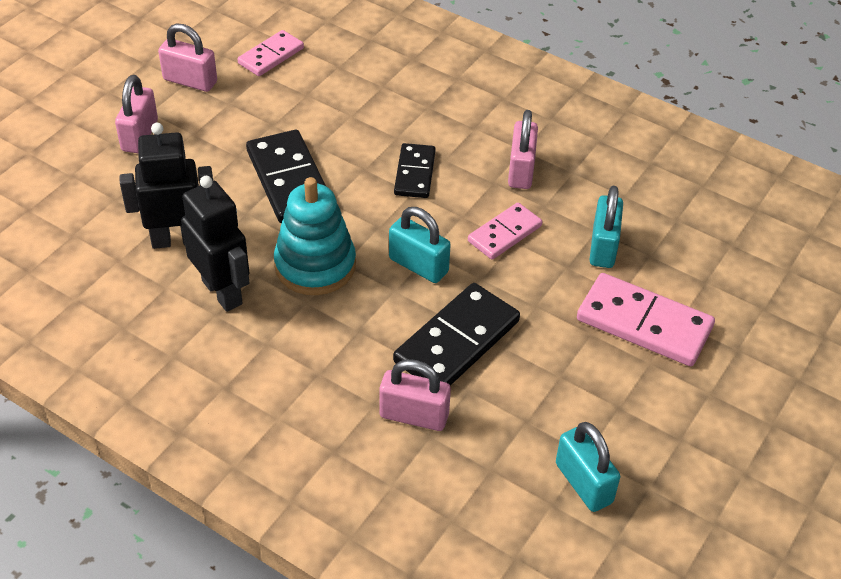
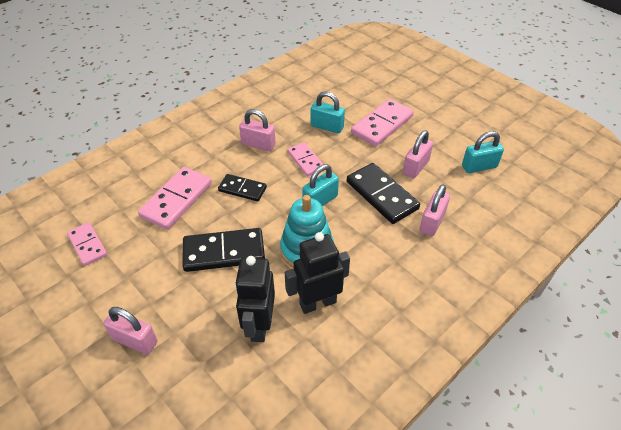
camera: 75 degrees left, 0 degrees up
(190, 81) = (87, 299): pink padlock -> pink padlock (415, 167)
(372, 112) = (176, 200): none -> pink domino

